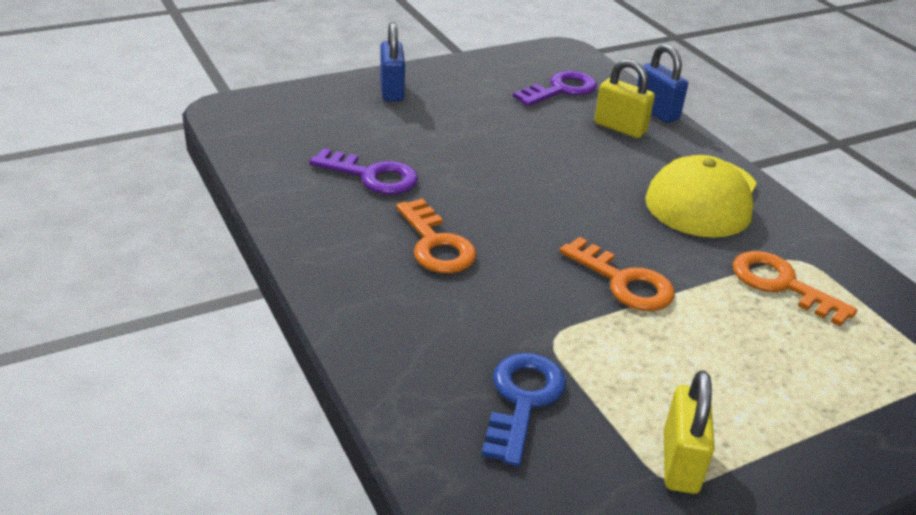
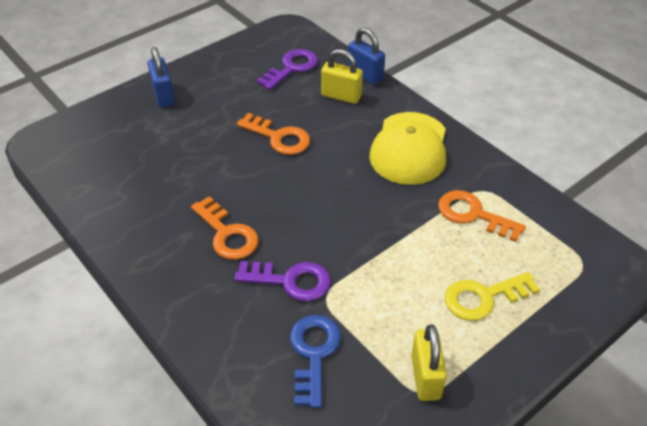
camera: 10 degrees left, 10 degrees up
(372, 176) = (167, 181): purple key -> purple key (291, 281)
(624, 282) = (366, 237): orange key -> orange key (279, 137)
(782, 383) = (483, 298): none -> yellow key

